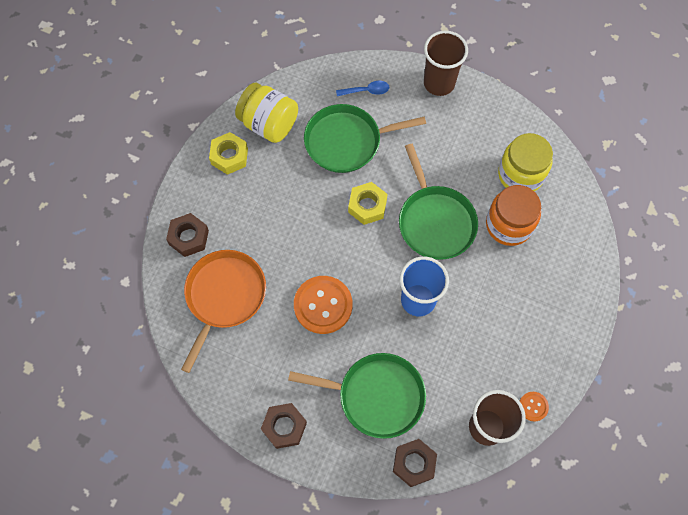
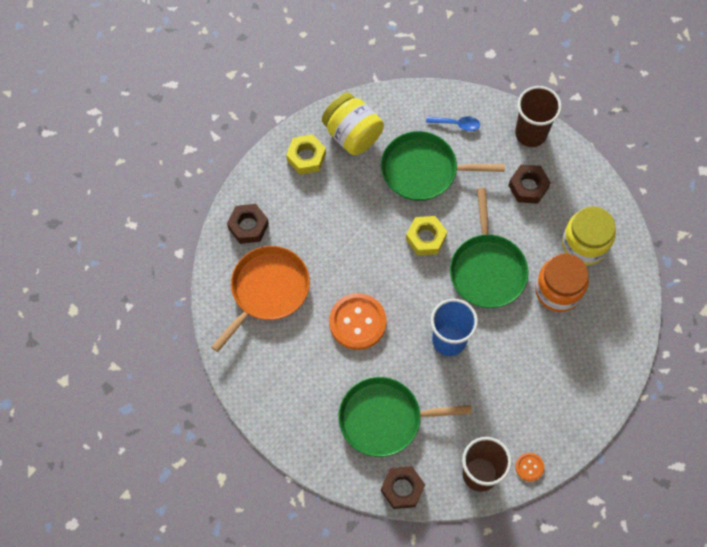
camera: 15 degrees right, 0 degrees up
(284, 427) = (292, 424): brown nut -> brown nut (528, 187)
(376, 396) = (384, 418): green pan -> green pan turned 150 degrees clockwise

